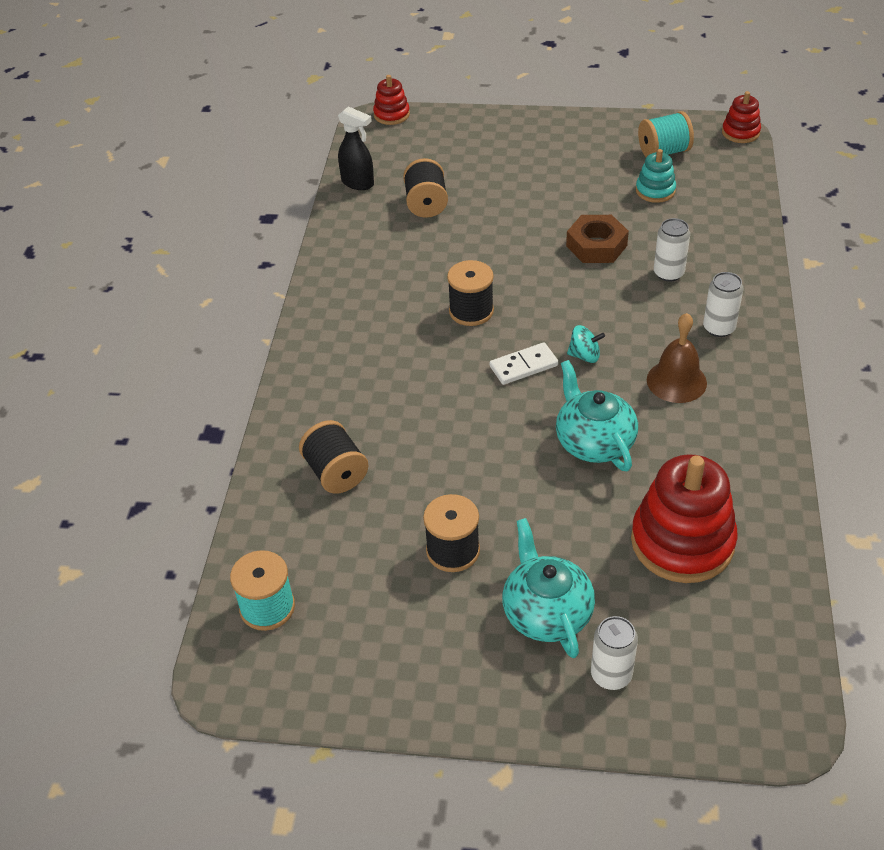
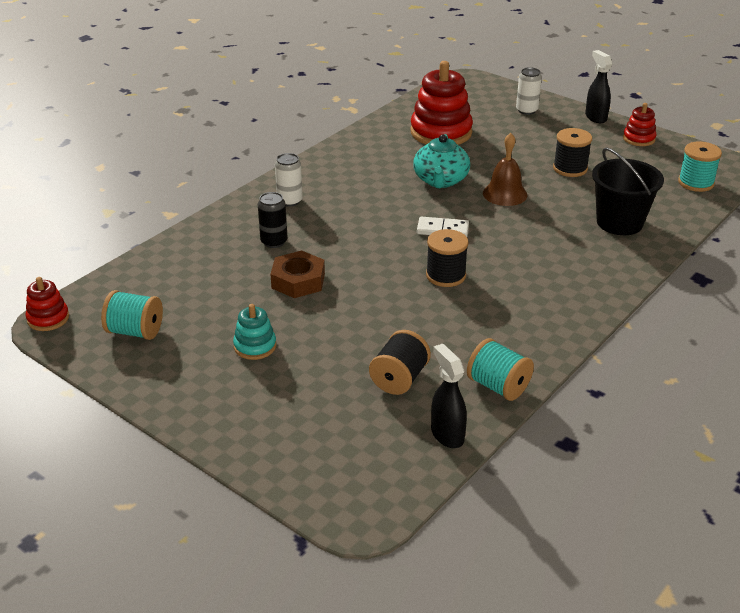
camera: 150 degrees left, 10 degrees down
(336, 473) = (619, 222): black spool -> black bucket
(345, 231) = (498, 386): none -> turquoise spool
(391, 115) = (334, 514): red stacking toy -> red stacking toy (639, 139)
(492, 716) = (595, 117): none -> black spray bottle
(546, 612) = (538, 135): turquoise teapot -> none
(584, 356) = (395, 220): turquoise spinning top -> none
(655, 191) = (194, 302): turquoise stacking toy -> turquoise stacking toy (255, 346)
(668, 273) = (274, 242): white can -> black can
(676, 381) = (355, 187): brown bell -> brown bell (505, 194)

